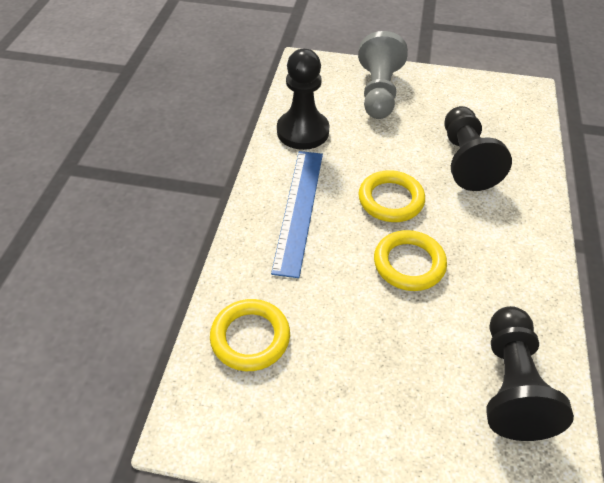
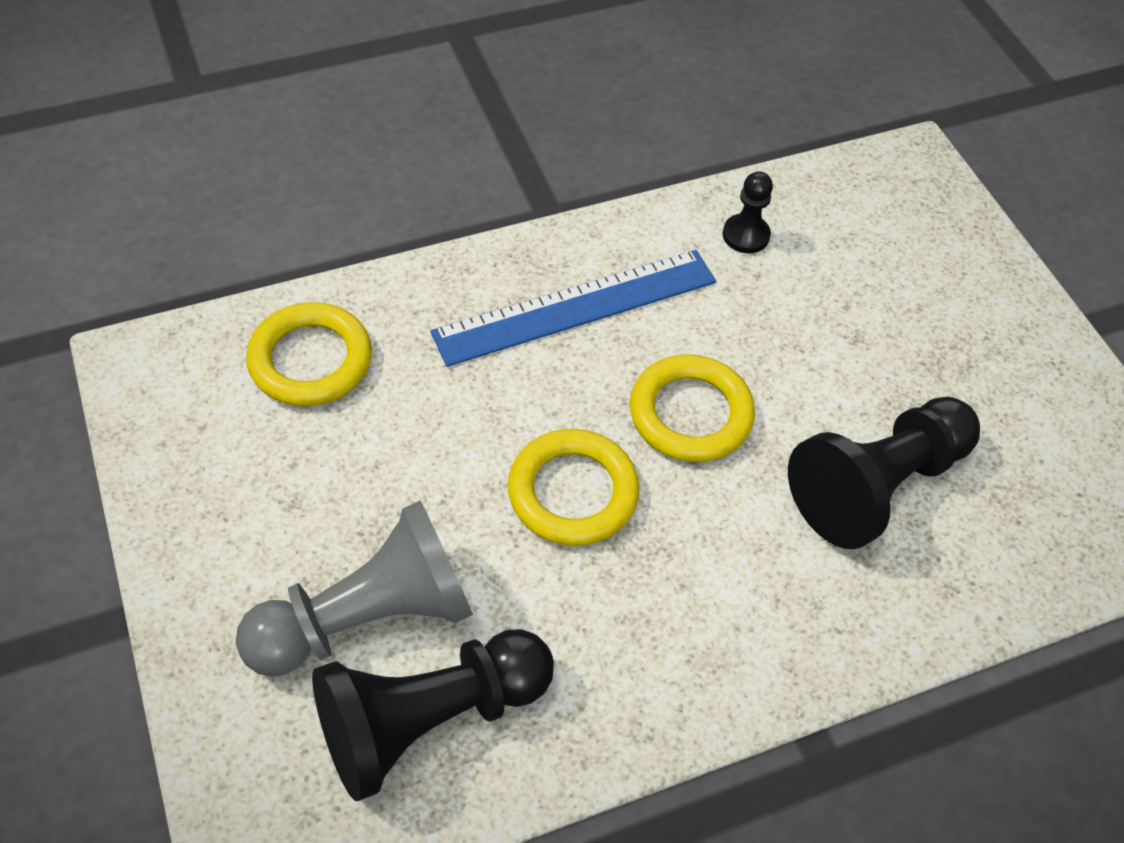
camera: 55 degrees right, 5 degrees up
(303, 131) = (745, 235): black pawn -> black pawn, size x0.48
(379, 92) = (938, 291): grey pawn -> grey pawn (367, 618)

